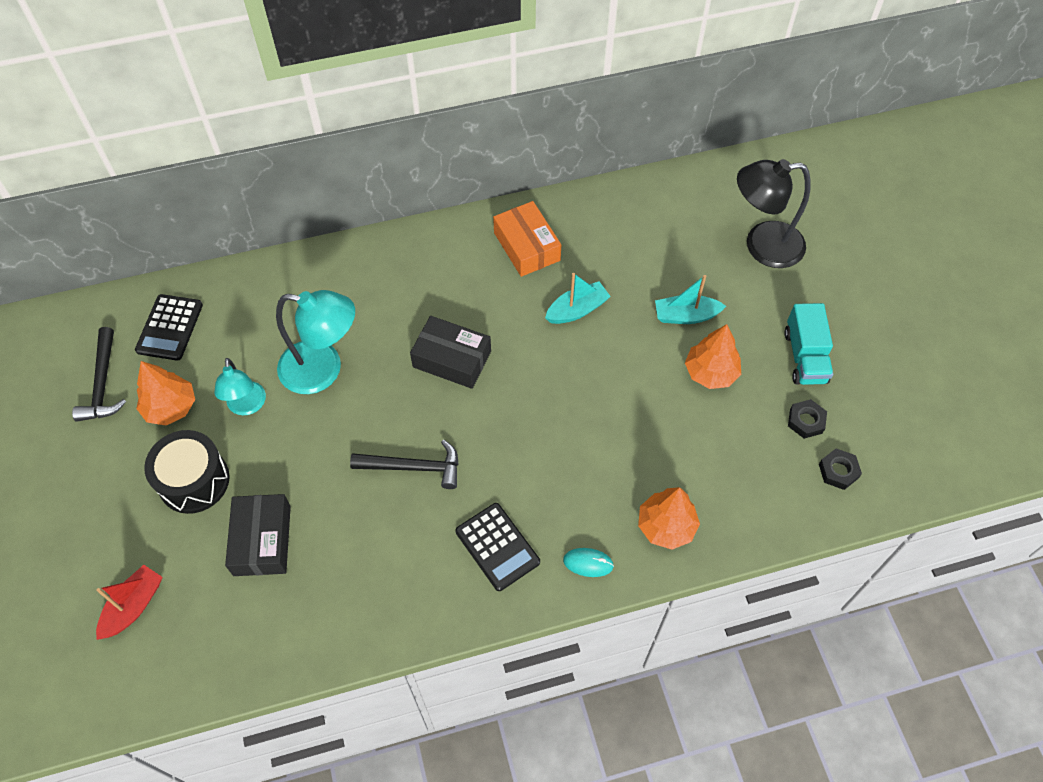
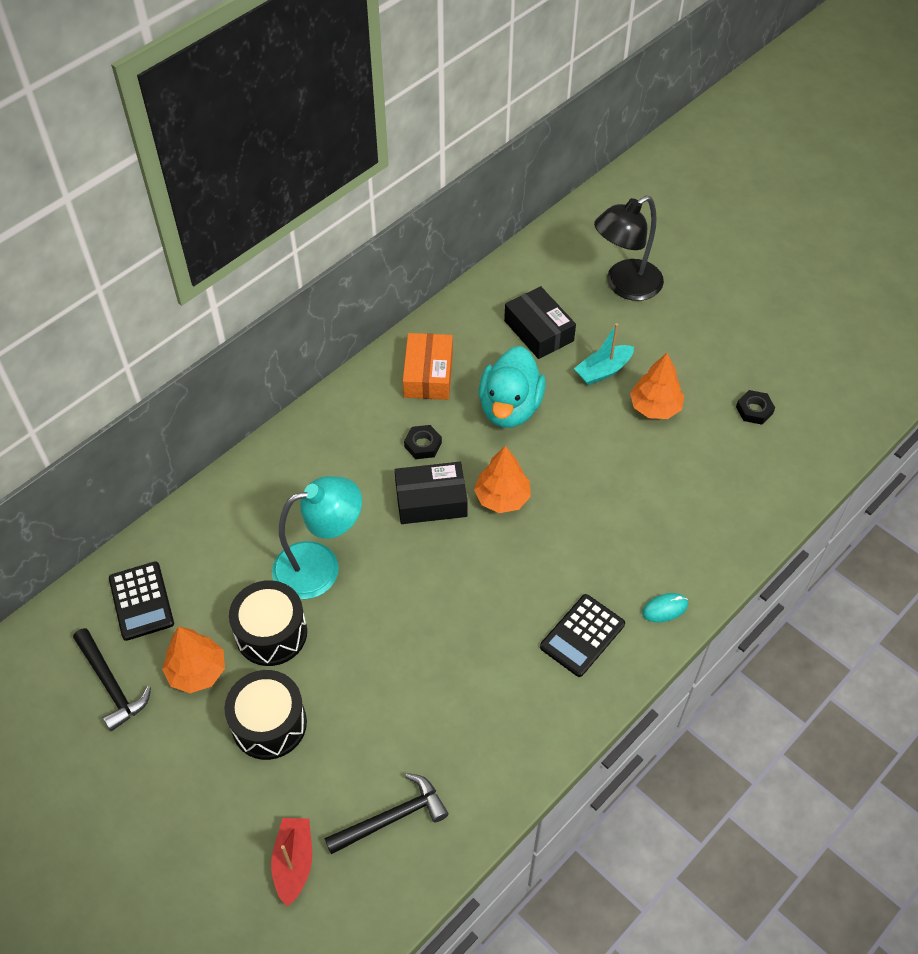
camera: 30 degrees left, 5 degrees down
(247, 406) = (271, 633): turquoise lamp -> black drum
(262, 540) = (372, 740): black box -> black box (538, 331)
(414, 467) = (464, 608): black hammer -> black hammer (392, 818)
(497, 547) = (582, 635): black calculator -> black calculator turned 105 degrees clockwise
(526, 246) = (428, 374): orange box -> orange box turned 60 degrees clockwise
(577, 310) = (510, 408): turquoise boat -> turquoise duck
(666, 526) = (705, 547): orange tree -> orange tree (502, 498)
(805, 357) = (719, 360): turquoise truck -> none
(838, 471) = (804, 437): black nut -> black nut (423, 445)

